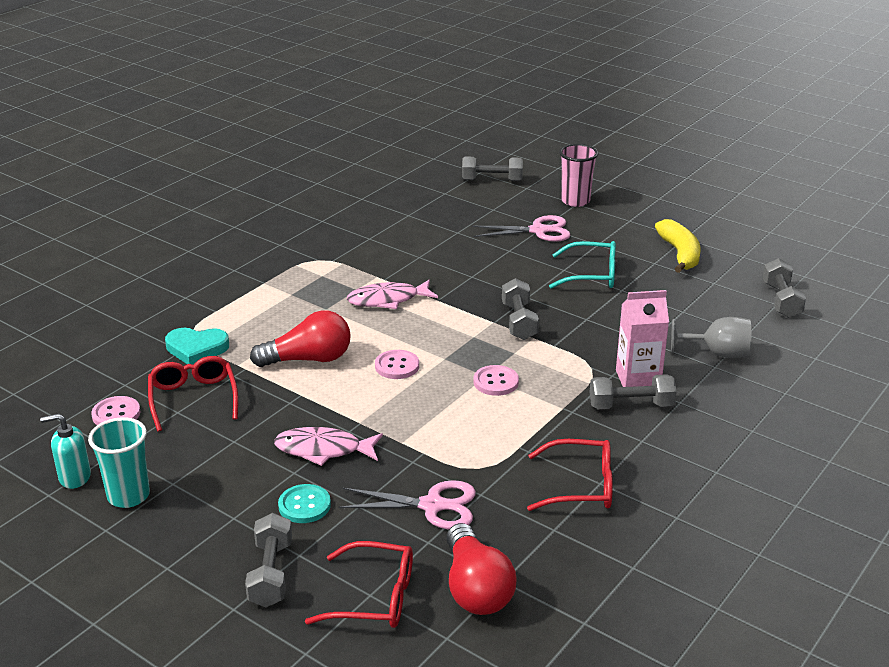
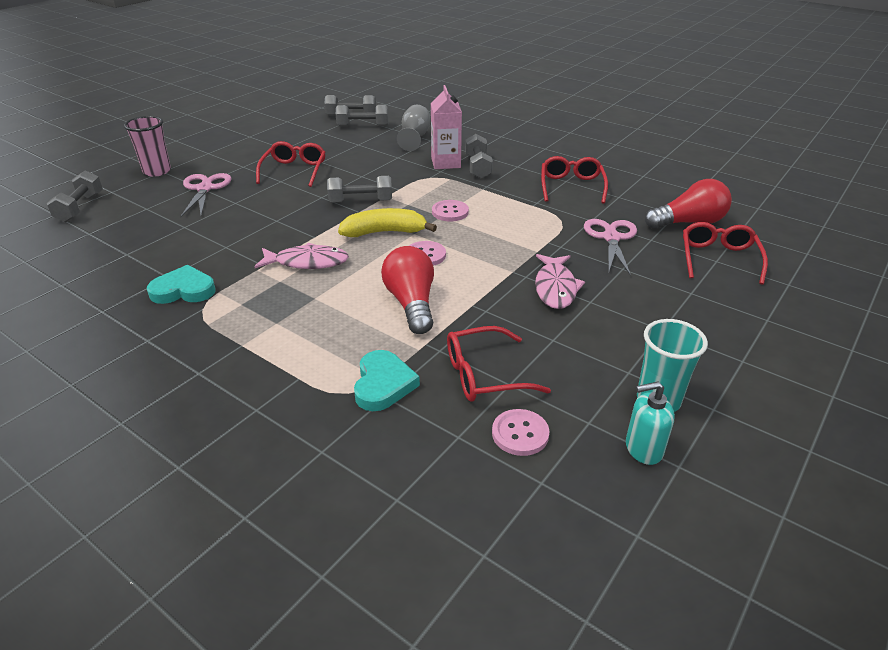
camera: 90 degrees left, 5 degrees up
(74, 477) = (643, 449): turquoise soap dispenser -> turquoise soap dispenser turned 90 degrees clockwise
(271, 574) = (720, 304): grey dumbbell -> grey dumbbell (363, 126)
(304, 505) = (632, 293): turquoise button -> none
(347, 248) = (183, 290): none -> turquoise heart
(387, 300) = (307, 262): pink fish -> pink fish turned 75 degrees counterclockwise
(592, 275) = (294, 171): turquoise glasses -> red glasses
(680, 254) = (274, 139): yellow banana -> yellow banana (385, 232)

